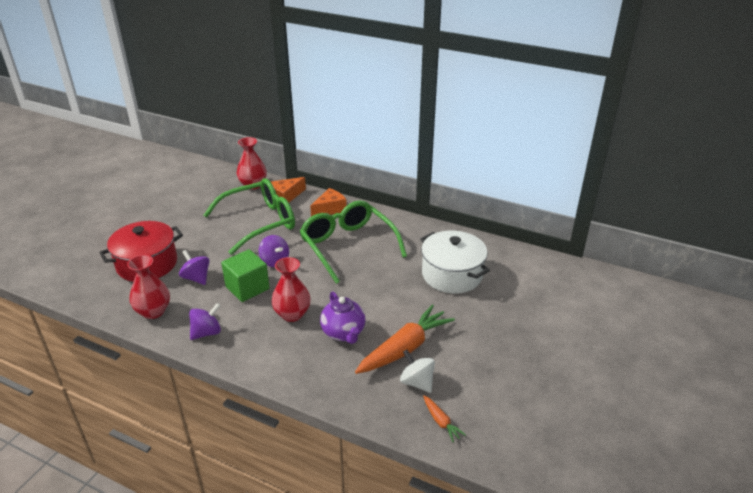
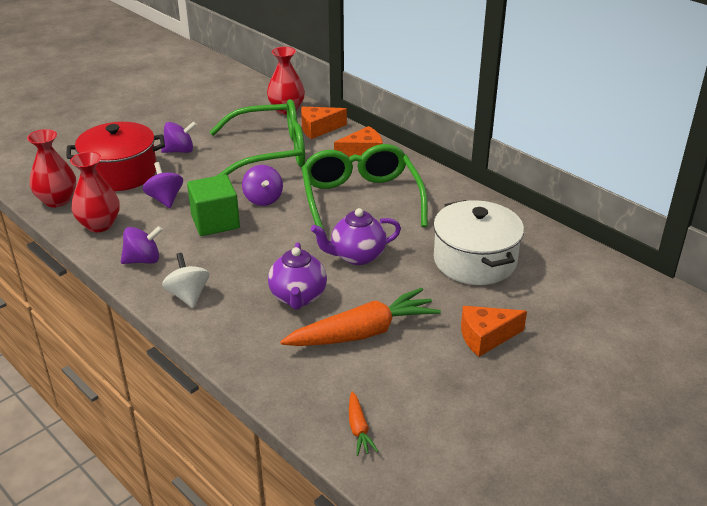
camera: 20 degrees right, 0 degrees up
(186, 235) = (180, 151): none -> purple spinning top
(292, 314) = (250, 262): red vase -> red vase (57, 200)
(368, 290) = (356, 256): none -> purple teapot
(417, 382) = (355, 375): white spinning top -> white spinning top (188, 295)
(489, 329) = (486, 337): none -> orange cheese

